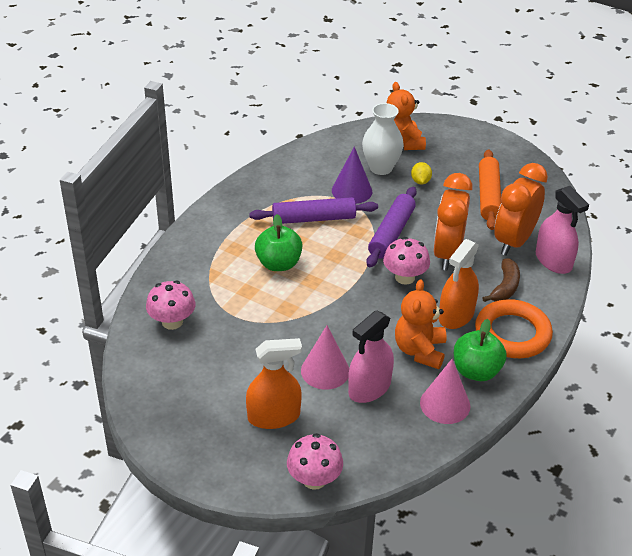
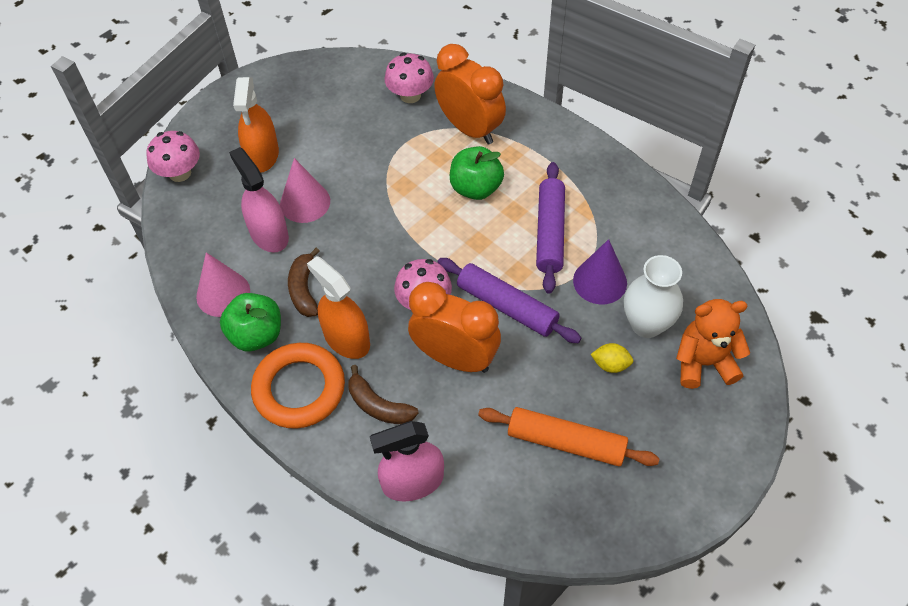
camera: 105 degrees right, 15 degrees up
(419, 350) = (304, 289): orange teddy bear -> brown banana
(514, 241) = (462, 444): orange clock -> orange clock (470, 129)

